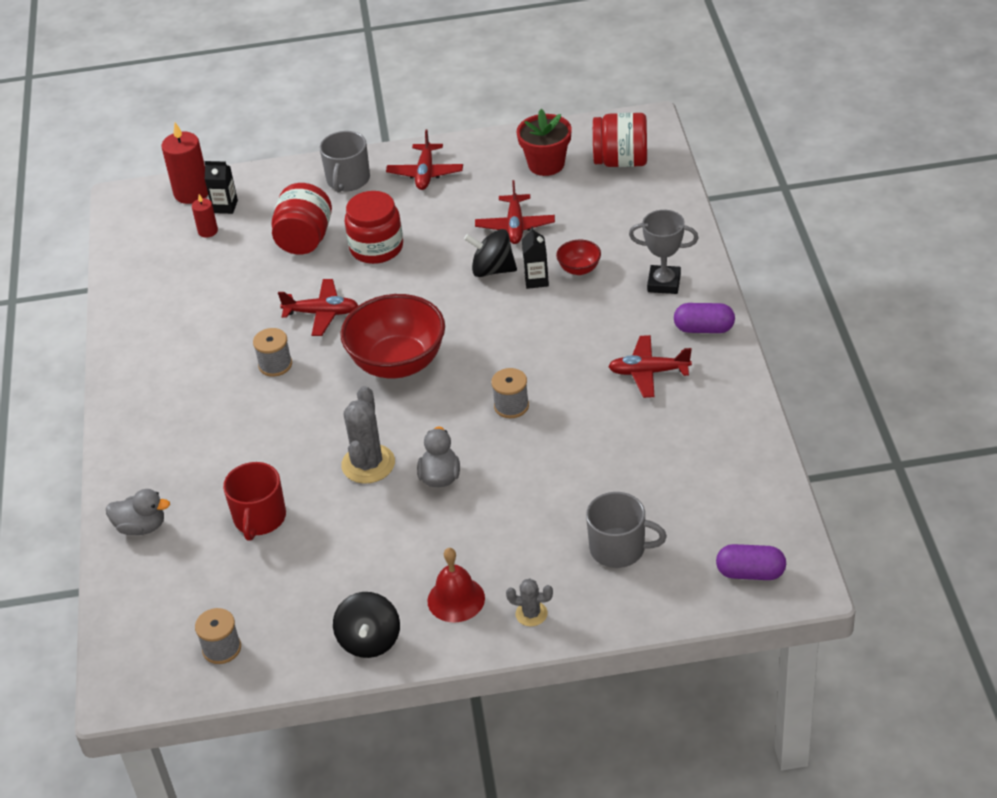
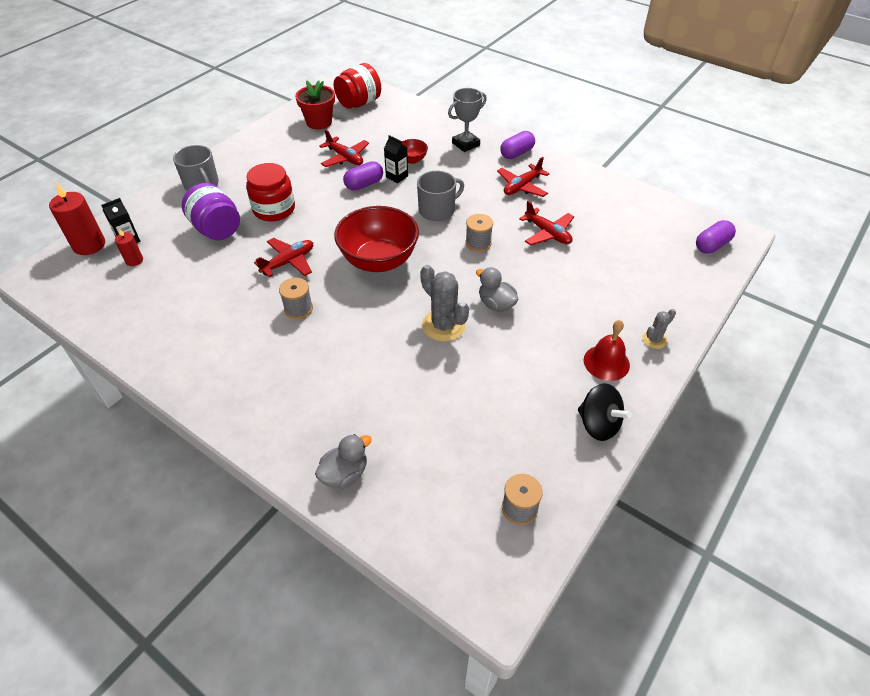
camera: 50 degrees left, 5 degrees up
(259, 518) = (422, 405): red mug -> none
(305, 239) = (217, 229): red jar -> purple jar
(425, 173) = (250, 158): red plane -> red plane (548, 233)
(492, 270) = (364, 184): black spinning top -> purple capsule
(619, 548) = (640, 276): grey mug -> grey mug (437, 210)

